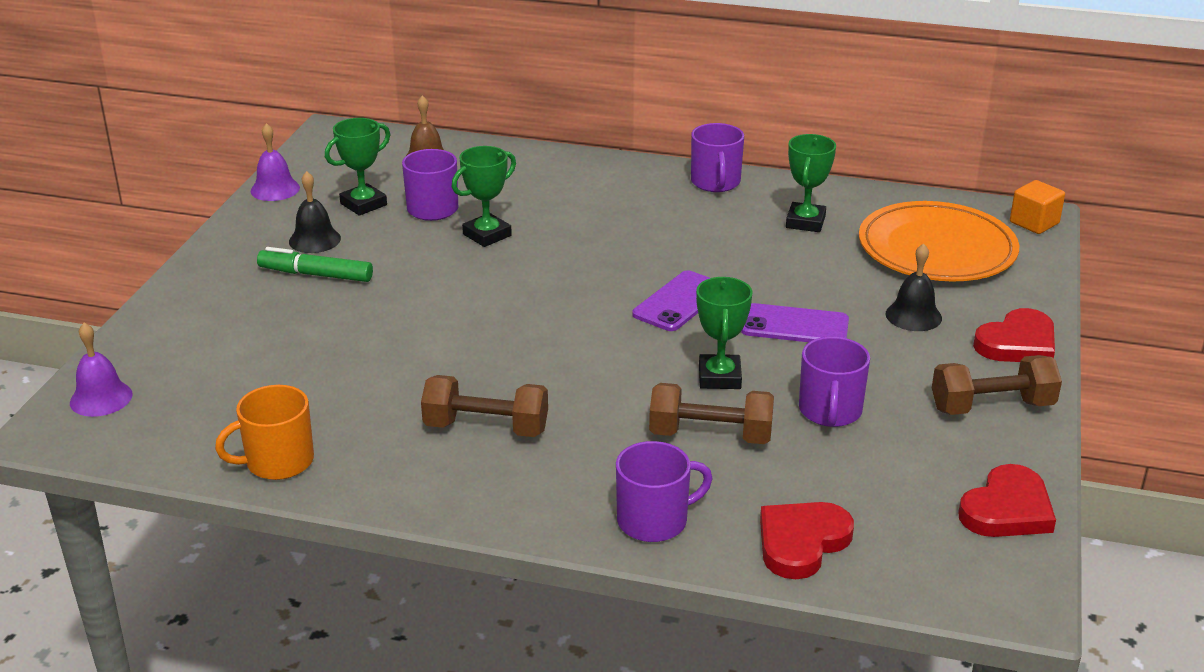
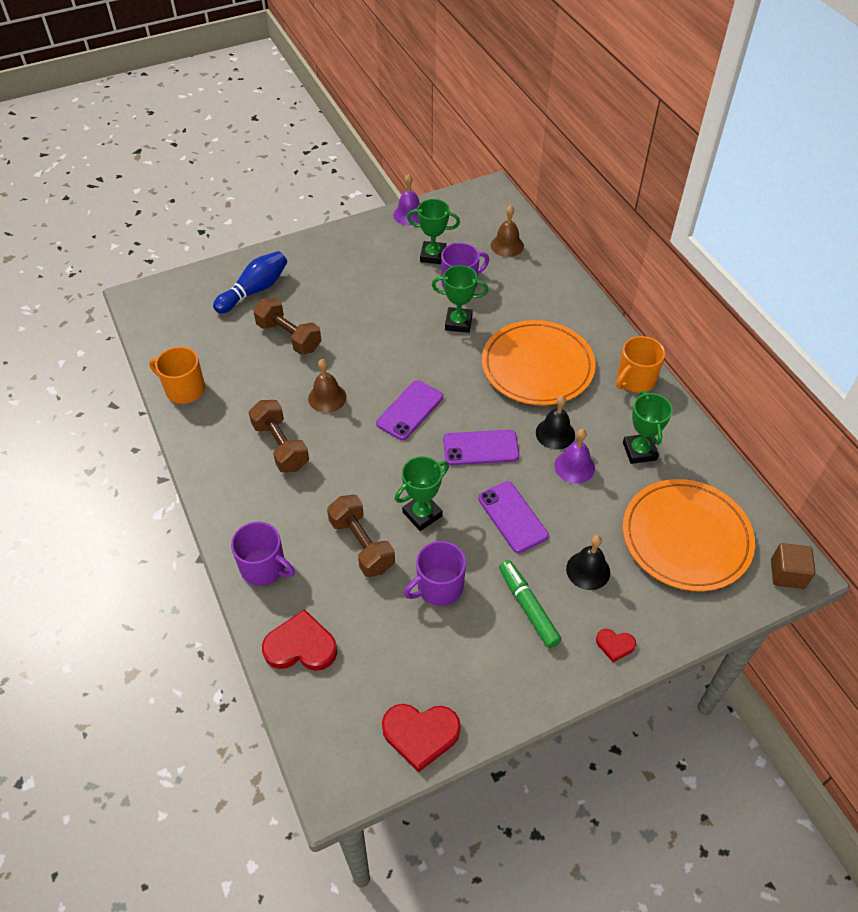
camera: 50 degrees right, 20 degrees up
(101, 398) = (176, 295): purple bell -> purple bell (574, 466)
(203, 338) = (254, 290): none -> blue bowling pin
(314, 240) = (379, 263): black bell -> black bell (555, 433)
(316, 275) = (348, 287): green marker -> green marker (528, 607)
(461, 363) = (327, 397): none -> brown bell
(564, 319) = (410, 410): none -> purple phone
(619, 221) = (537, 366): none -> orange plate
(715, 182) = (635, 380): purple mug -> orange mug
(805, 222) = (639, 451): green trophy -> green trophy turned 75 degrees counterclockwise
(992, 407) = (524, 669): brown dumbbell -> brown dumbbell (289, 337)
(1017, 343) = (615, 645): red heart -> red heart, size x0.53
(1034, 223) = (787, 574): orange cube -> brown cube

